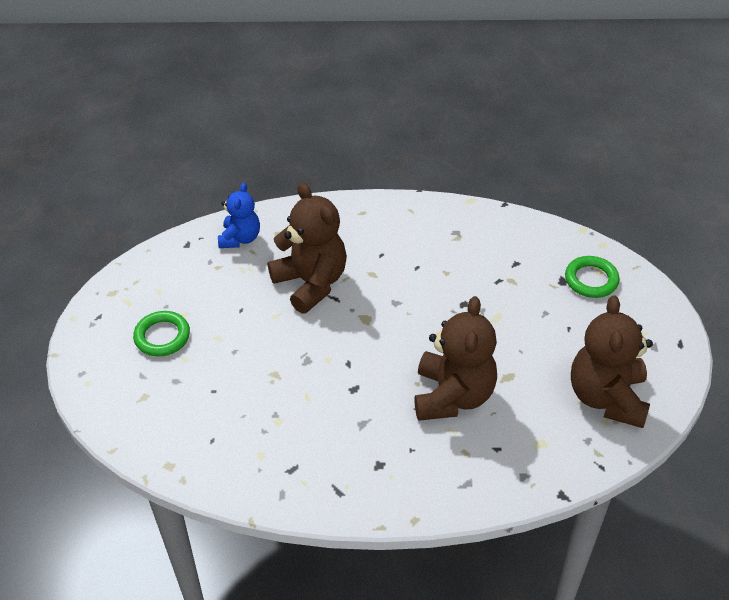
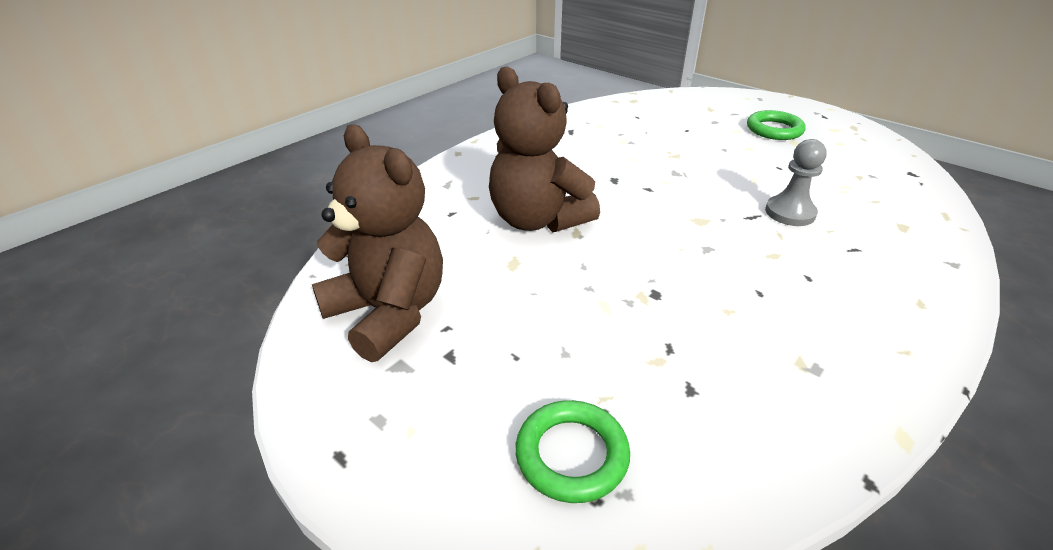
camera: 130 degrees right, 10 degrees down
(240, 238) = (906, 202): blue teddy bear -> none
(311, 283) = (790, 213): brown teddy bear -> grey pawn

